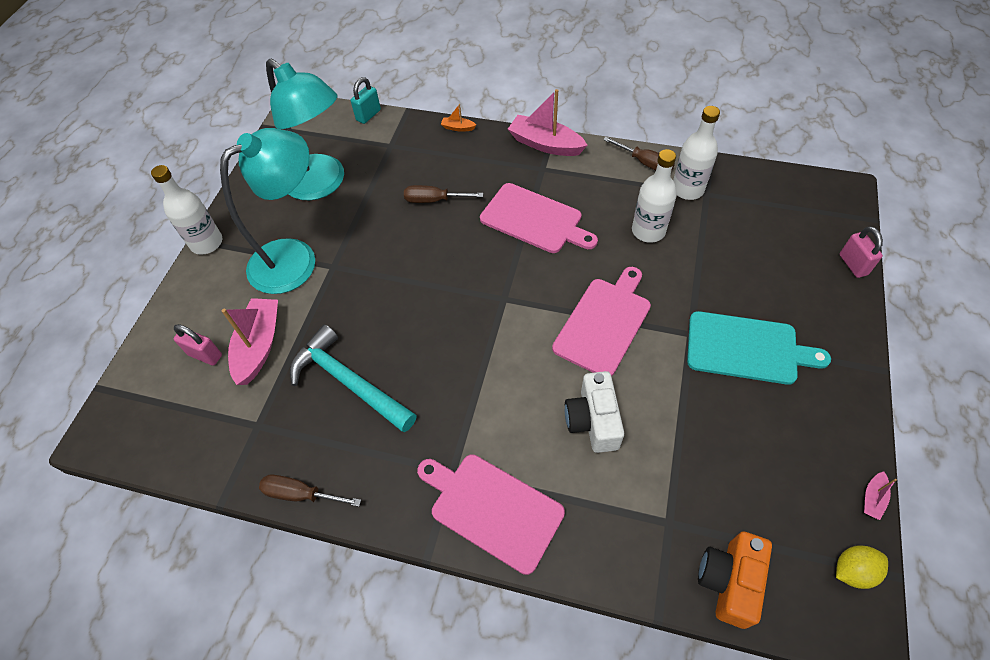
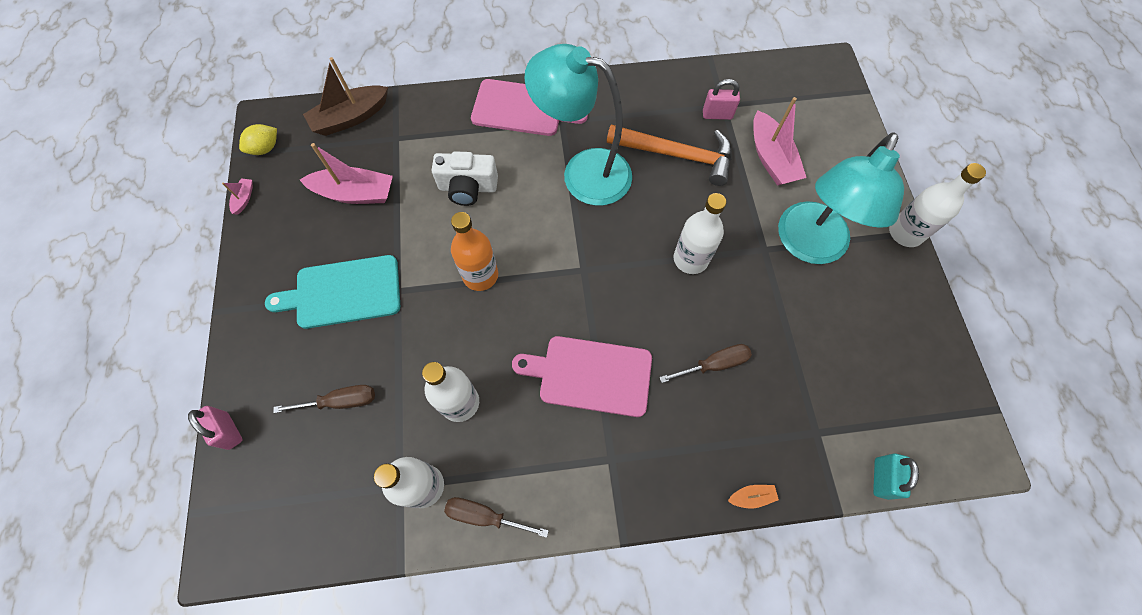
camera: 155 degrees right, 10 degrees up
(205, 355) = (808, 138): pink padlock -> pink padlock (717, 115)
(301, 494) = (659, 77): brown screwdriver -> brown screwdriver (340, 401)
(322, 184) = (851, 343): turquoise lamp -> turquoise lamp (583, 172)
(349, 381) = (677, 155): turquoise hammer -> orange hammer
(402, 278) = (690, 259): none -> white bottle
(545, 144) = (624, 506): pink boat -> pink boat (355, 193)
(593, 421) = (468, 188): white camera -> white camera turned 120 degrees clockwise
(604, 323) = (480, 275): pink cutting board -> orange bottle
(729, 581) = (351, 118): orange camera -> brown boat

